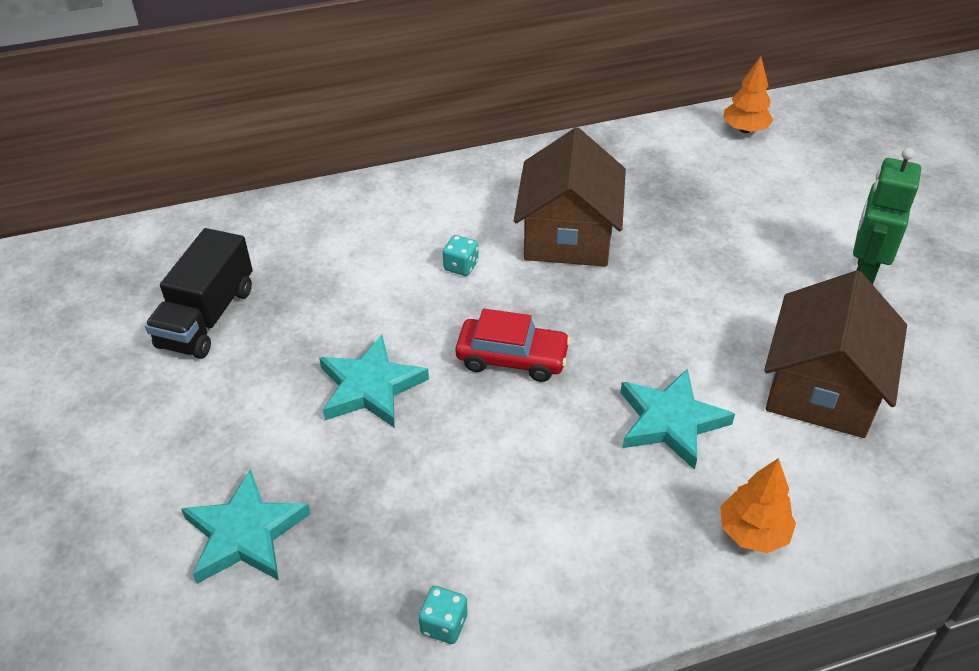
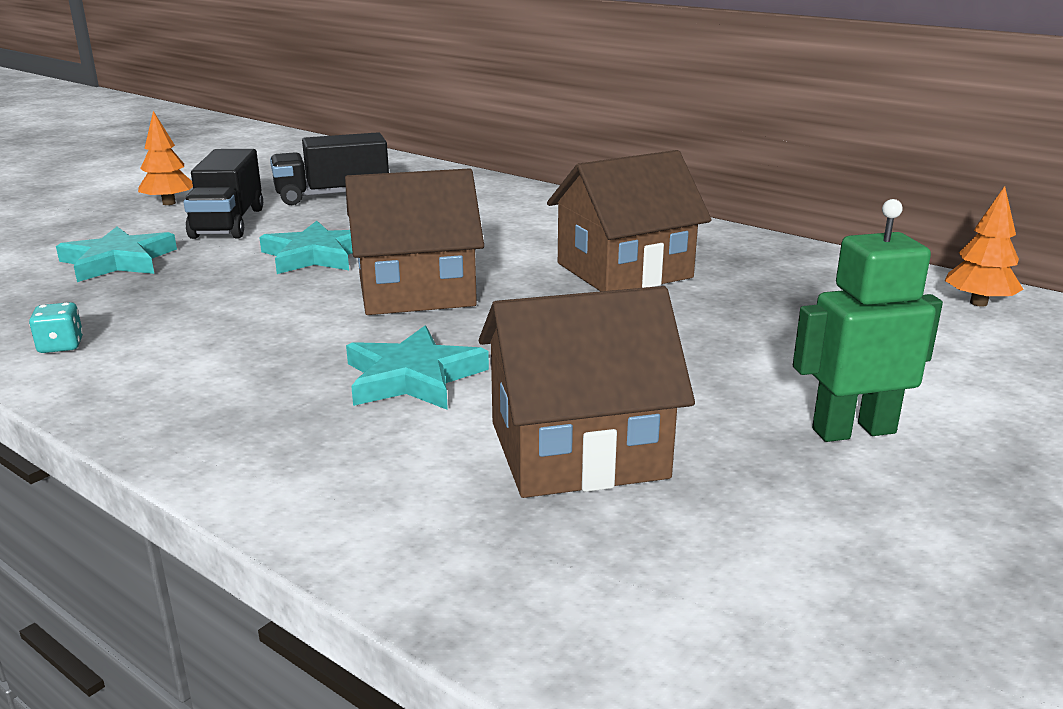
camera: 55 degrees right, 20 degrees down
(211, 418) = (228, 223): none -> black truck
(461, 266) = (510, 245): turquoise dice -> none
(512, 358) = (416, 291): red car -> brown house
(753, 532) = (285, 459): orange tree -> orange tree (169, 203)

